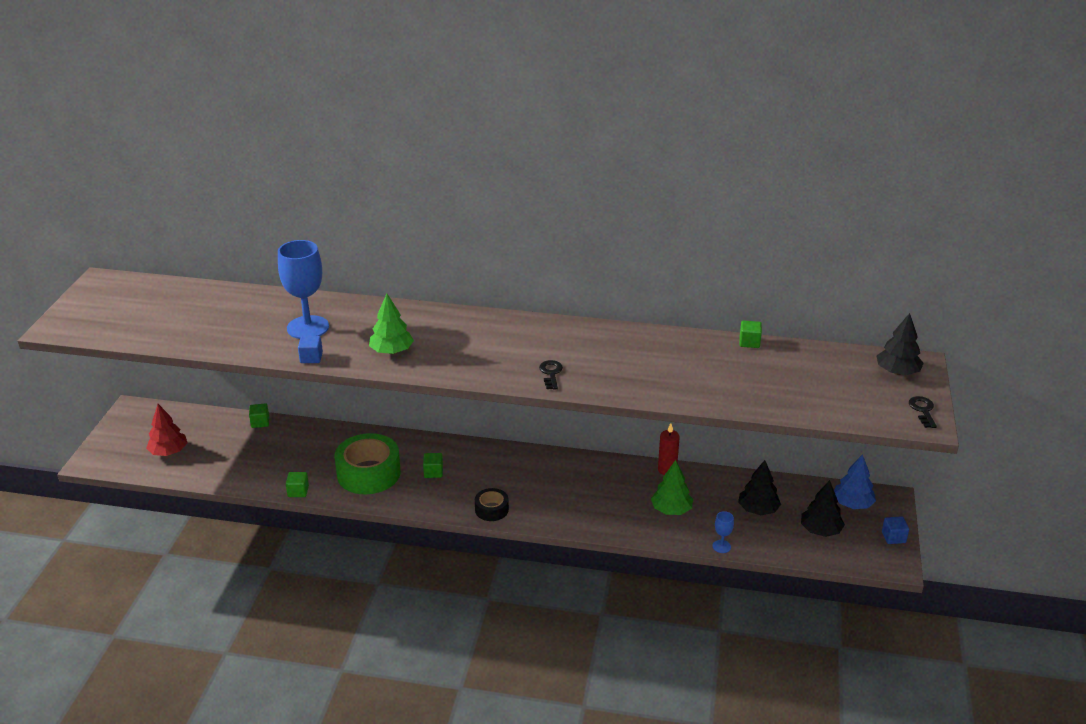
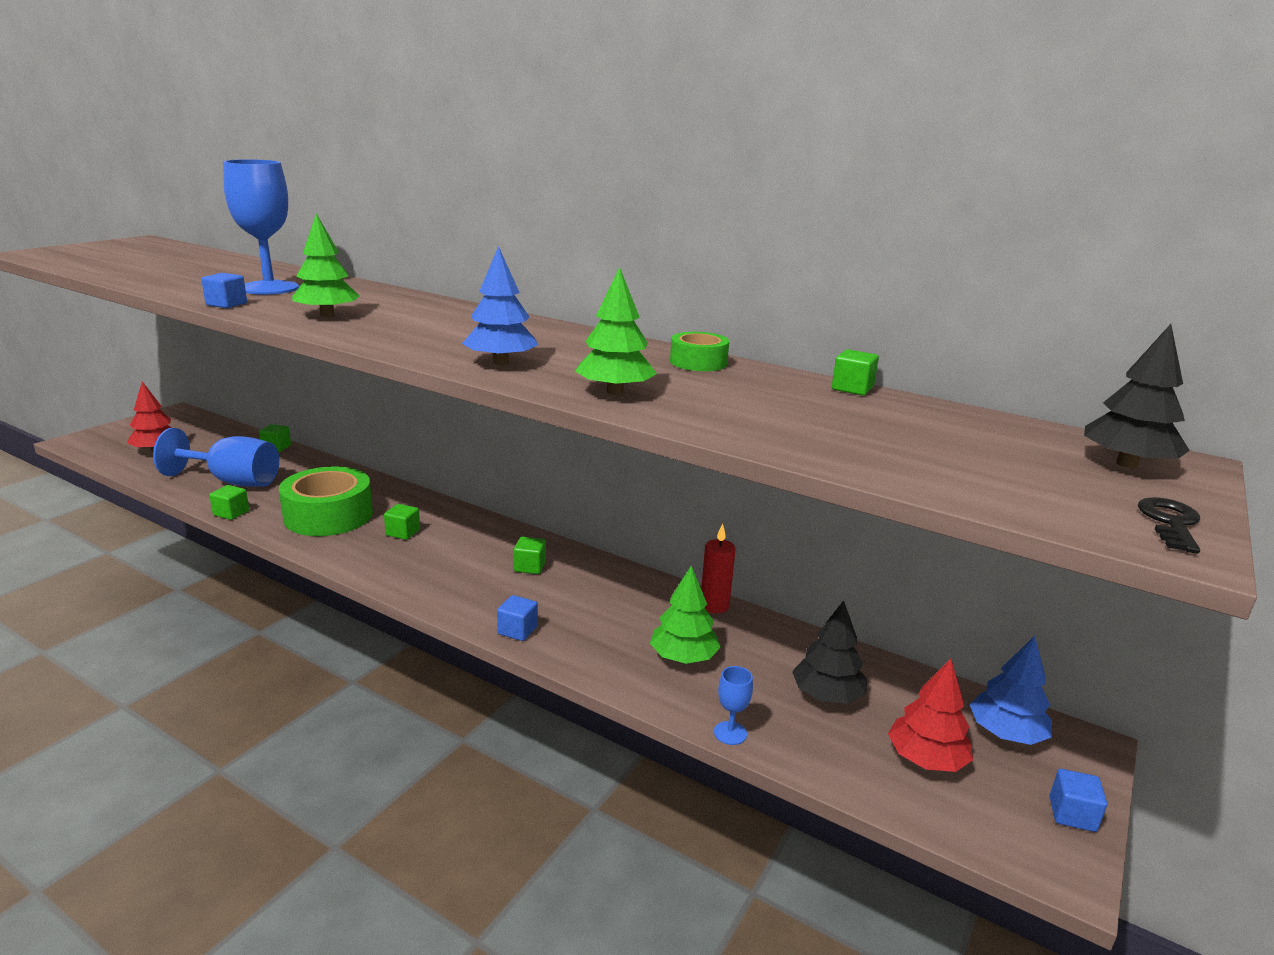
camera: 20 degrees right, 10 degrees down
(266, 464) = (233, 481): none -> blue goblet
(491, 509) = (430, 589): black tape -> none
(538, 474) = (530, 567): none -> green cube
(551, 373) = (501, 362): black key -> blue tree
(567, 521) = (517, 630): none -> blue cube
(635, 383) = (615, 392): none -> green tree
(654, 339) = (698, 362): none -> green tape
(820, 530) = (926, 759): black tree -> red tree

